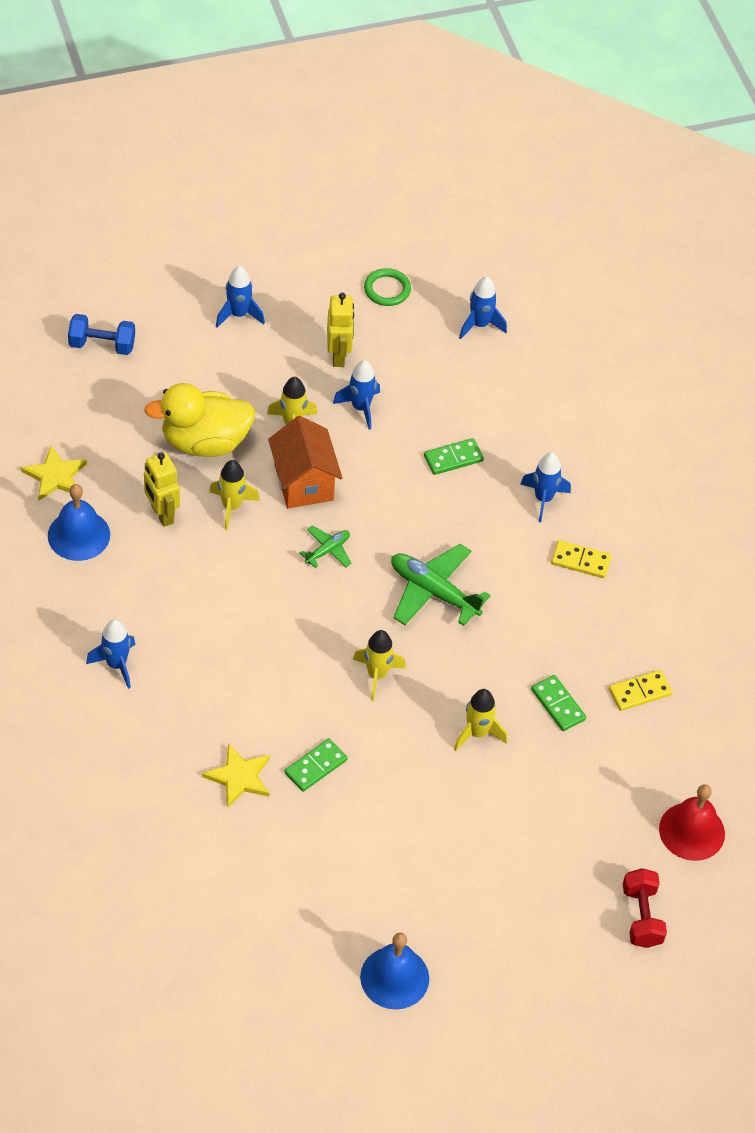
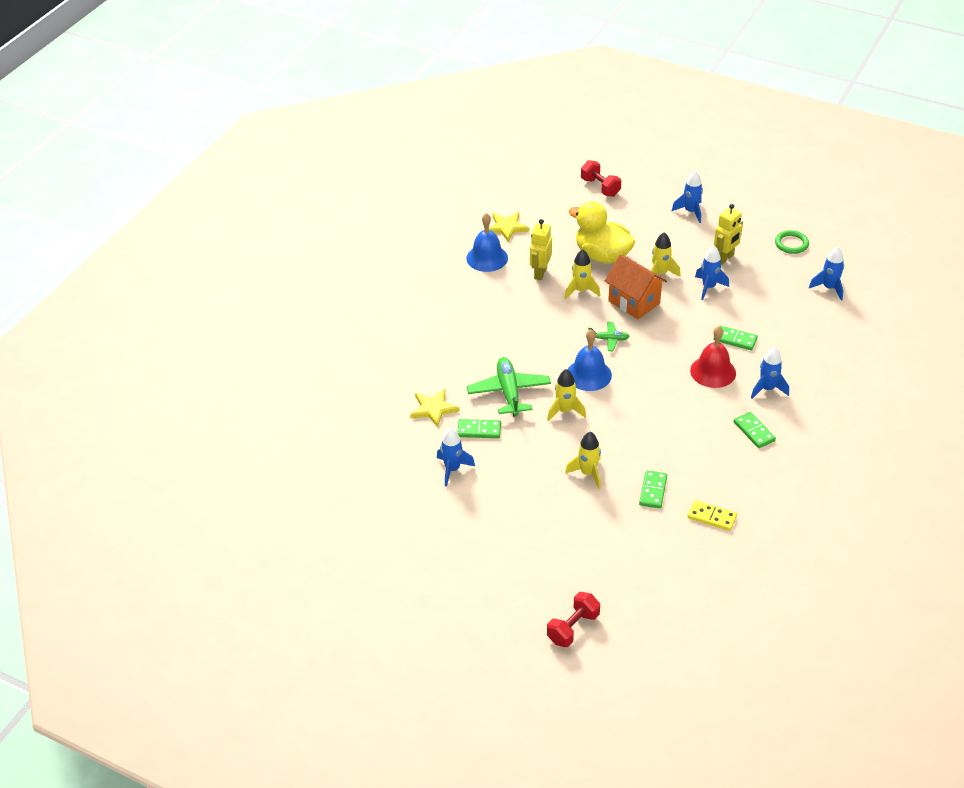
camera: 50 degrees right, 10 degrees down
(102, 345) = (600, 187): blue dumbbell -> red dumbbell
(116, 665) = (435, 322): blue rocket -> blue rocket (452, 469)
(303, 482) = (634, 302): orange house -> orange house turned 75 degrees counterclockwise
(394, 977) = (397, 554): blue bell -> blue bell (589, 375)
(433, 592) = (645, 393): green plane -> green plane (509, 392)
(580, 561) = (754, 431): yellow domino -> green domino
(692, 831) = (658, 607): red bell -> red bell (713, 371)

